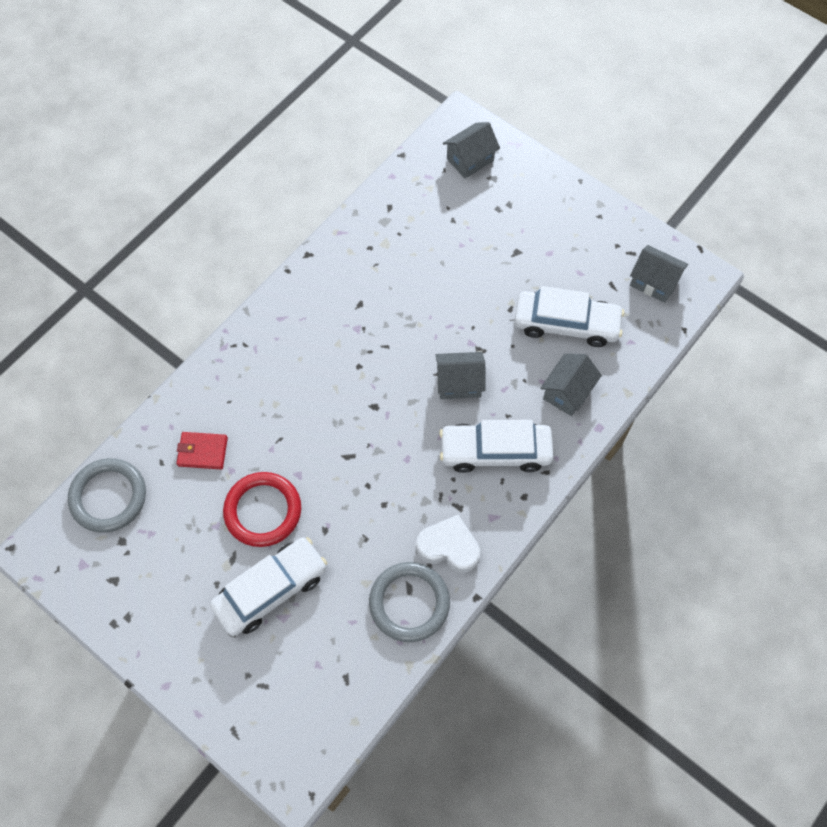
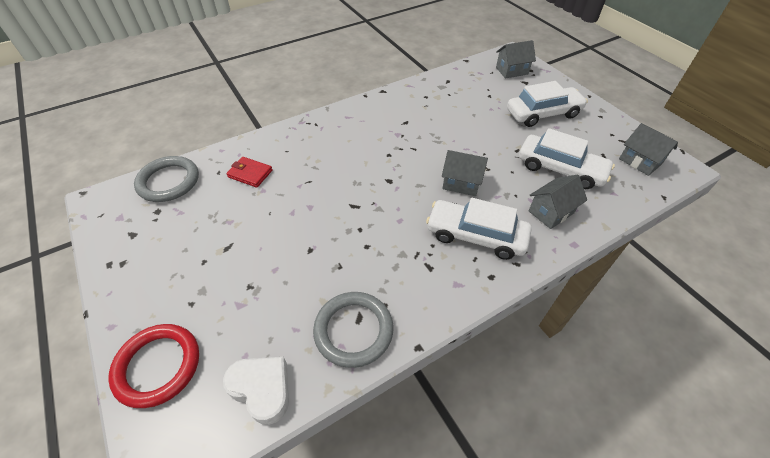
camera: 20 degrees right, 15 degrees down
(263, 511) = (270, 222): red ring -> red ring (158, 366)
(271, 590) = (242, 280): white car -> white car (543, 114)
(449, 547) = (409, 295): white heart -> white heart (262, 389)

